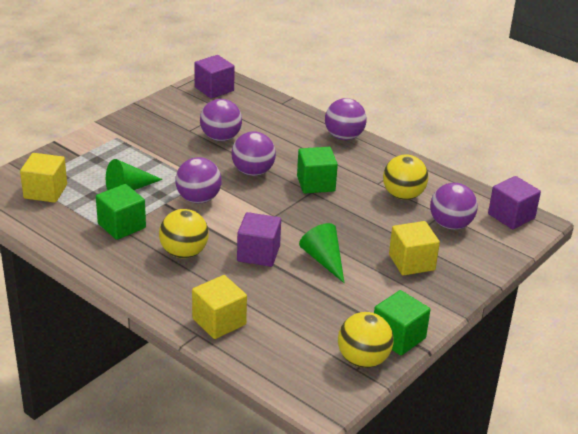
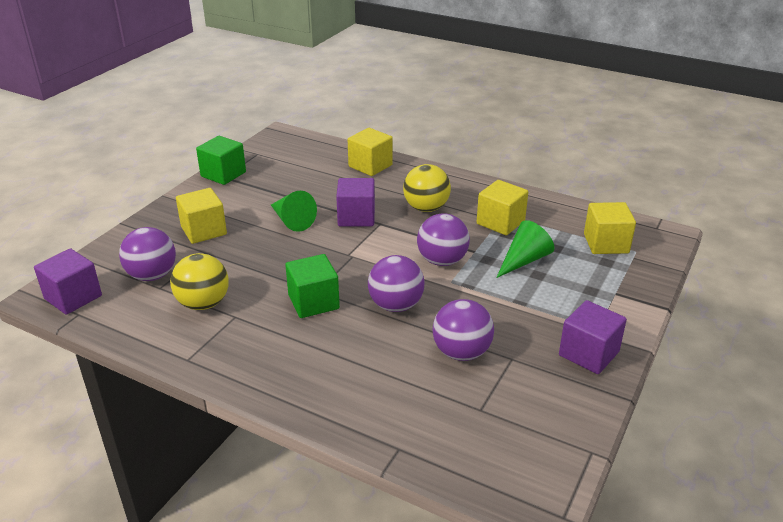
camera: 170 degrees right, 0 degrees up
(121, 226) = (500, 222): green cube -> yellow cube
(214, 89) = (527, 460): purple cube -> purple cube (588, 354)
(344, 137) = (284, 388): purple ball -> none
(363, 360) = (252, 158): yellow ball -> none

